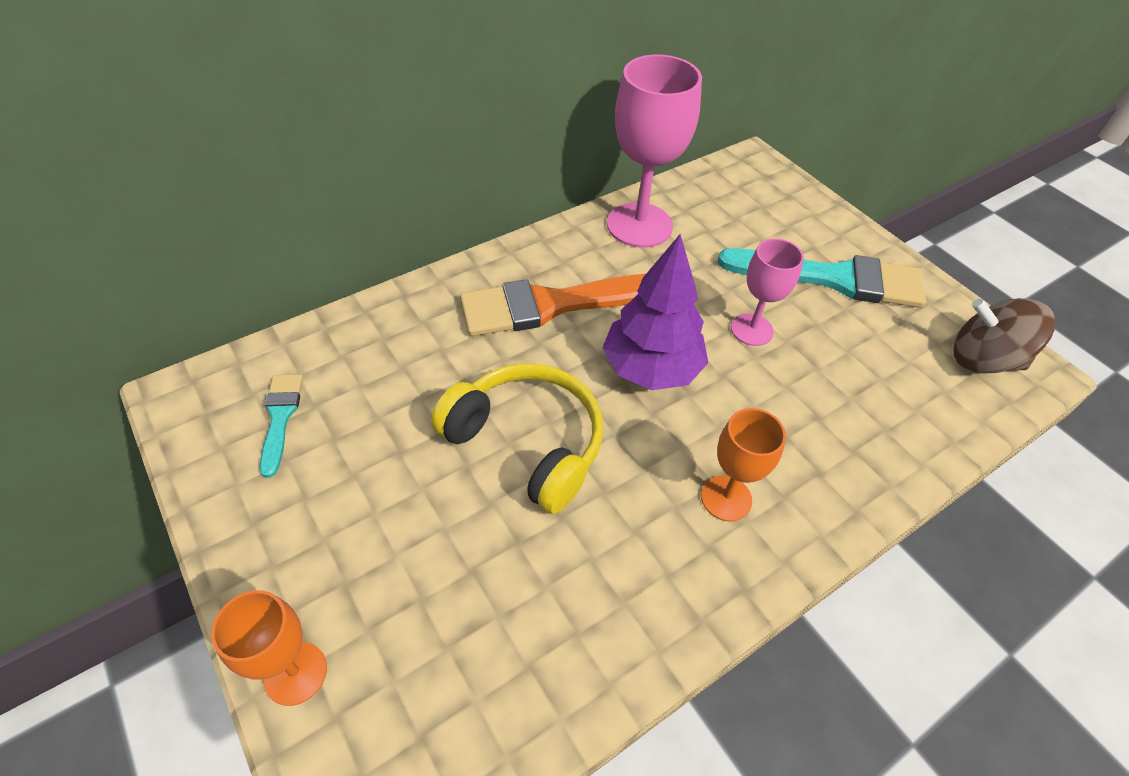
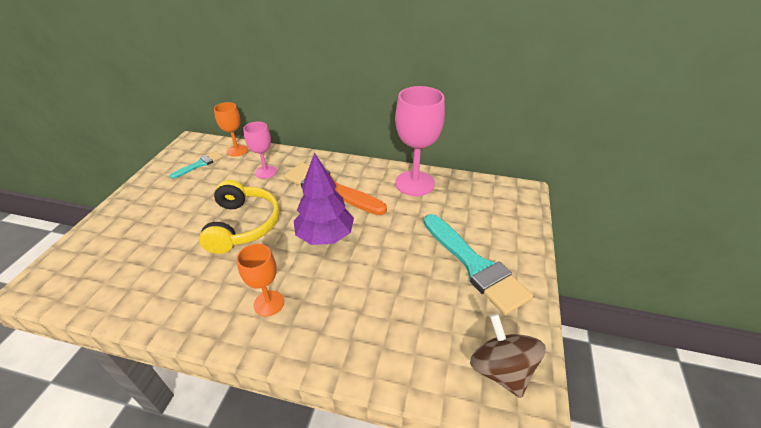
camera: 50 degrees right, 10 degrees down
(295, 673) = (91, 232): orange goblet -> orange goblet (237, 150)
(752, 330) = (393, 255): pink goblet -> pink goblet (266, 172)

